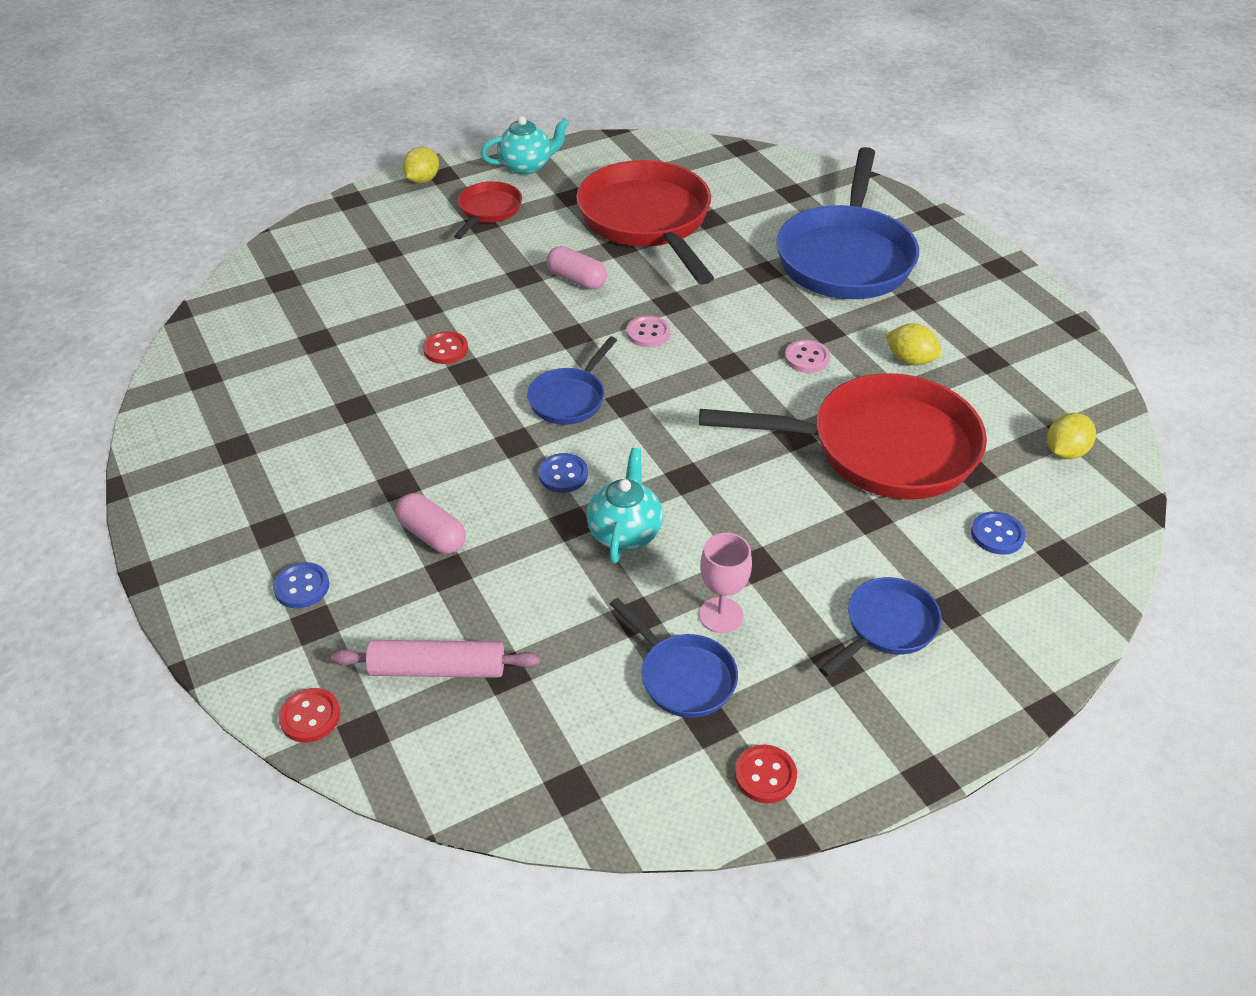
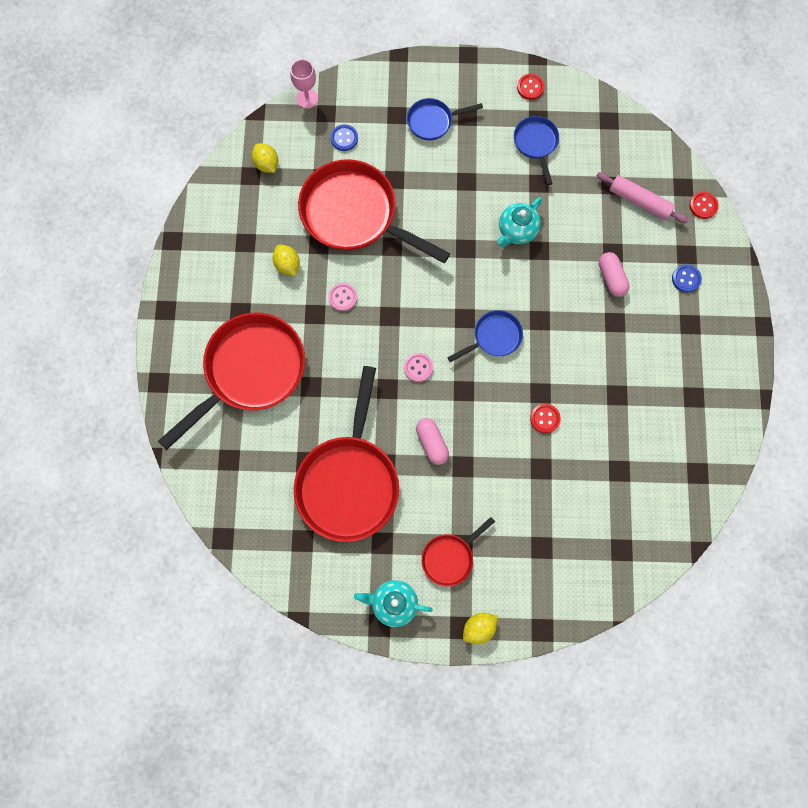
camera: 150 degrees left, 30 degrees up
(563, 474) = (527, 283): blue button -> none
(721, 615) = (501, 164): pink goblet -> pink goblet (307, 98)
(845, 257) = (250, 372): blue pan -> red pan
(1065, 452) = (266, 164): yellow lemon -> yellow lemon turned 75 degrees clockwise

